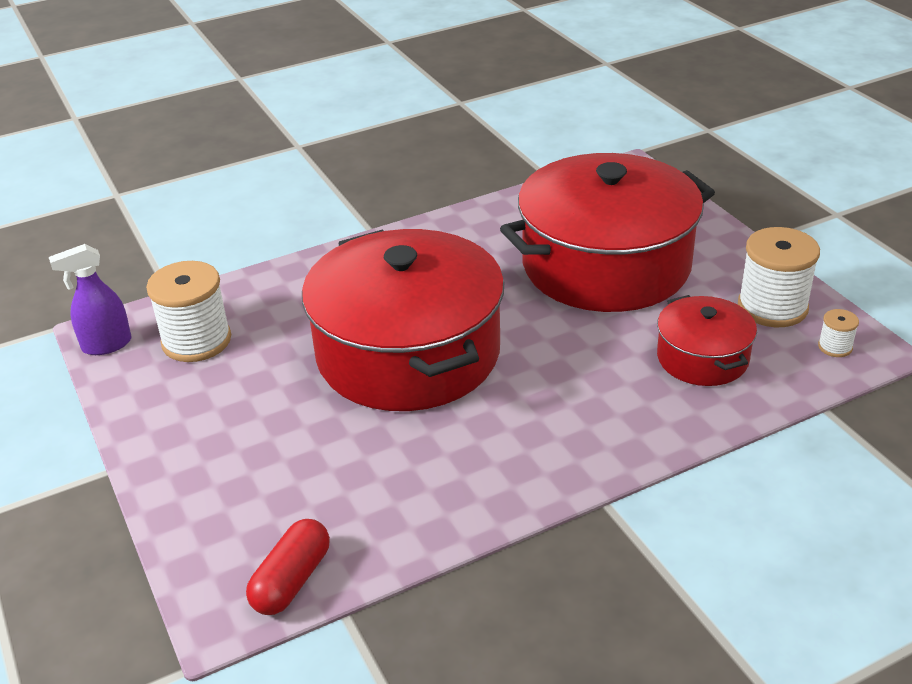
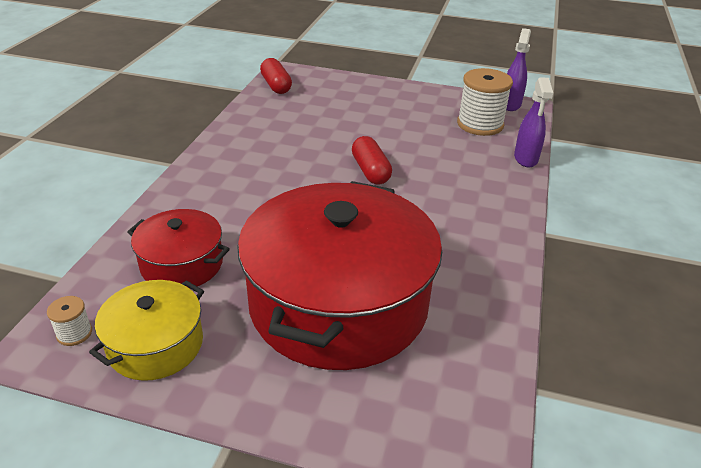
camera: 130 degrees right, 0 degrees up
(248, 282) = (525, 159): none -> purple spray bottle
(408, 353) = (370, 171): red pot -> red capsule
(772, 307) = (155, 345): white spool -> yellow pot

